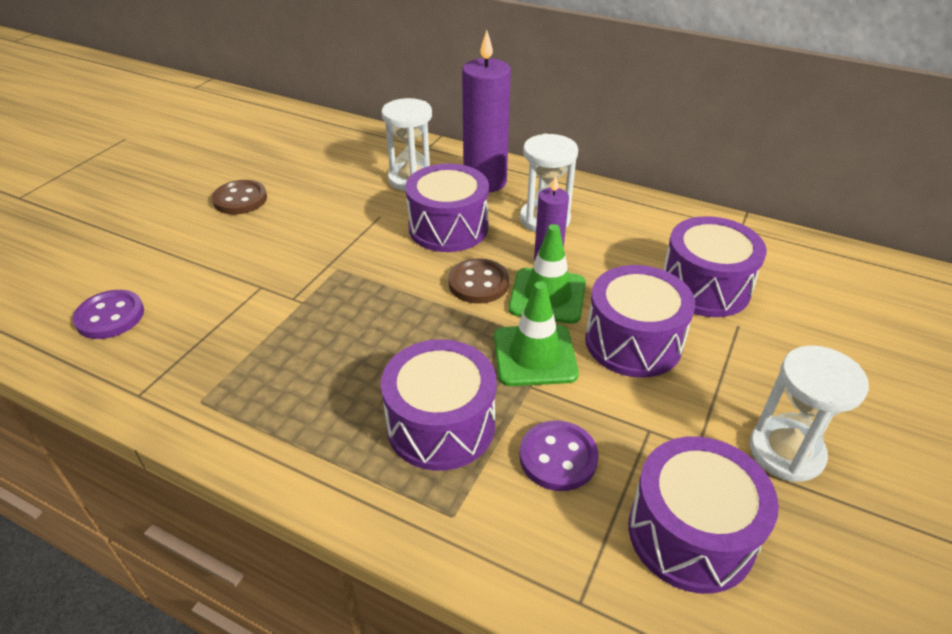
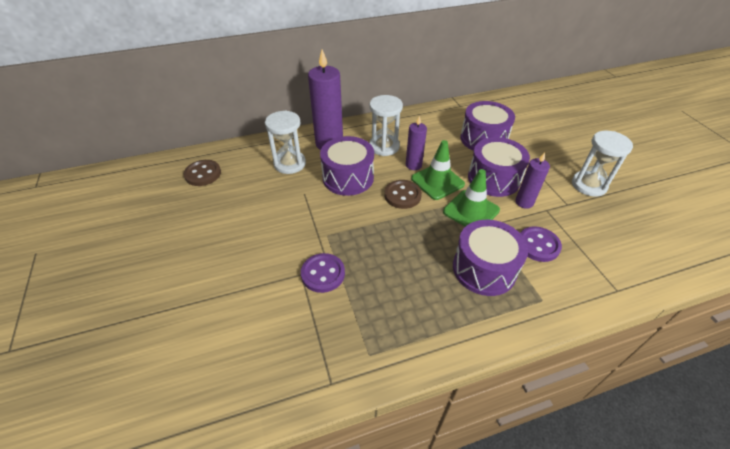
camera: 45 degrees left, 5 degrees up
(110, 316) = (237, 361): purple button -> purple button (323, 274)
(240, 199) = (204, 236): brown button -> brown button (203, 174)
(629, 397) = (524, 202): none -> purple candle
(690, 533) = (607, 236): purple drum -> none

